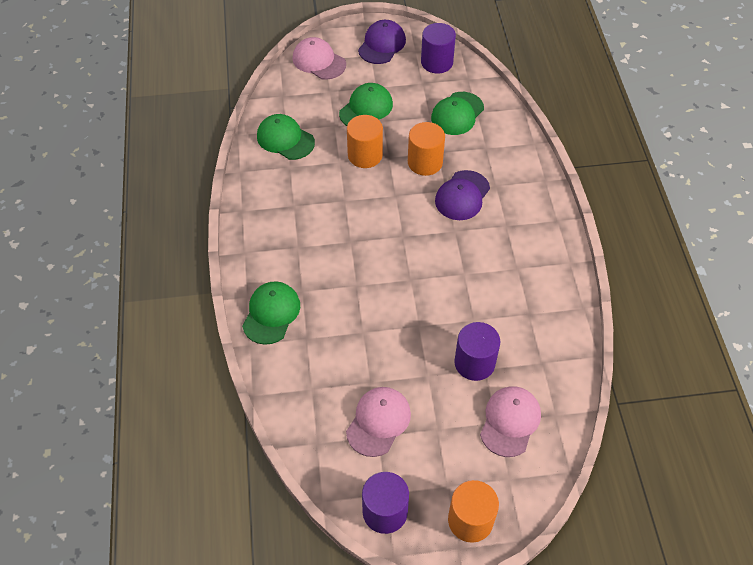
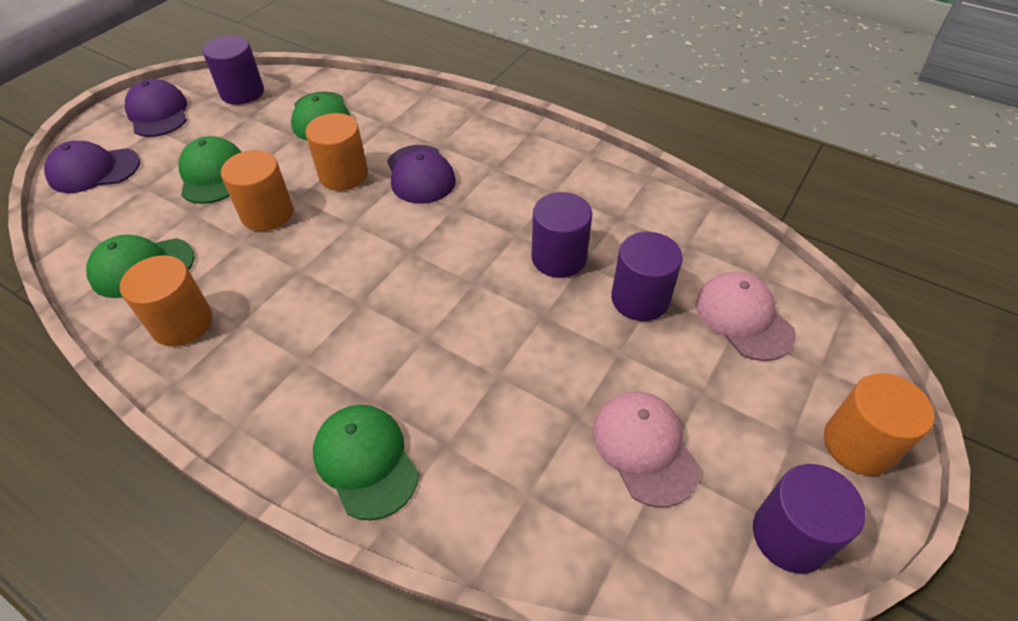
camera: 50 degrees left, 5 degrees down
(272, 184) = (182, 323): none -> orange cylinder
(319, 61) = (94, 170): pink cap -> purple cap
(466, 305) = (559, 258): none -> purple cylinder

